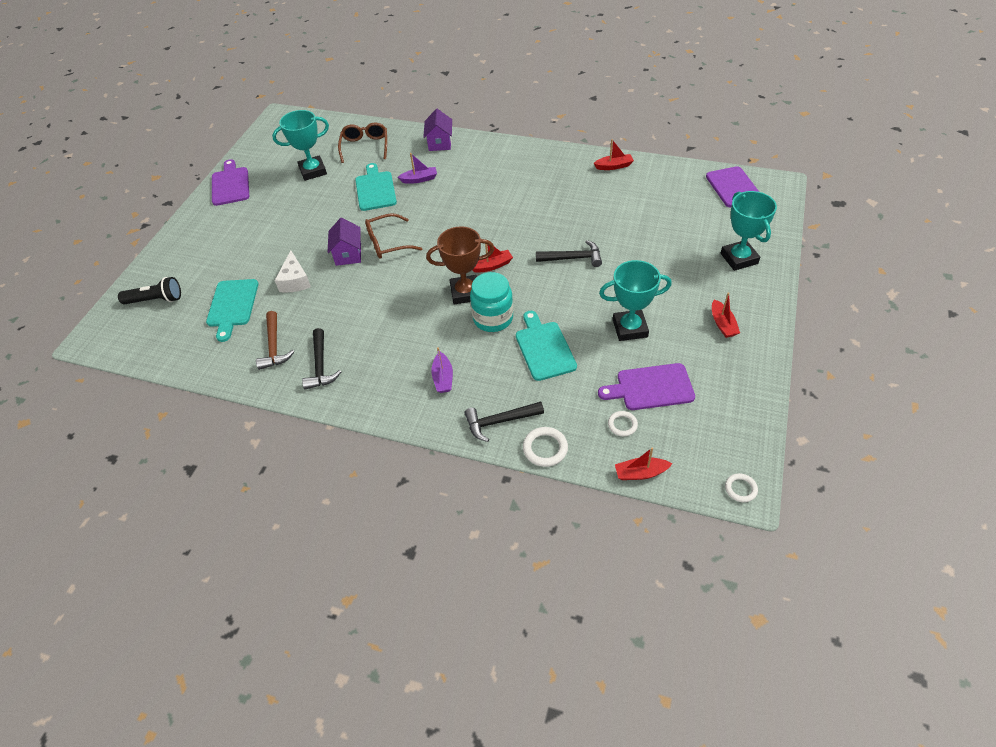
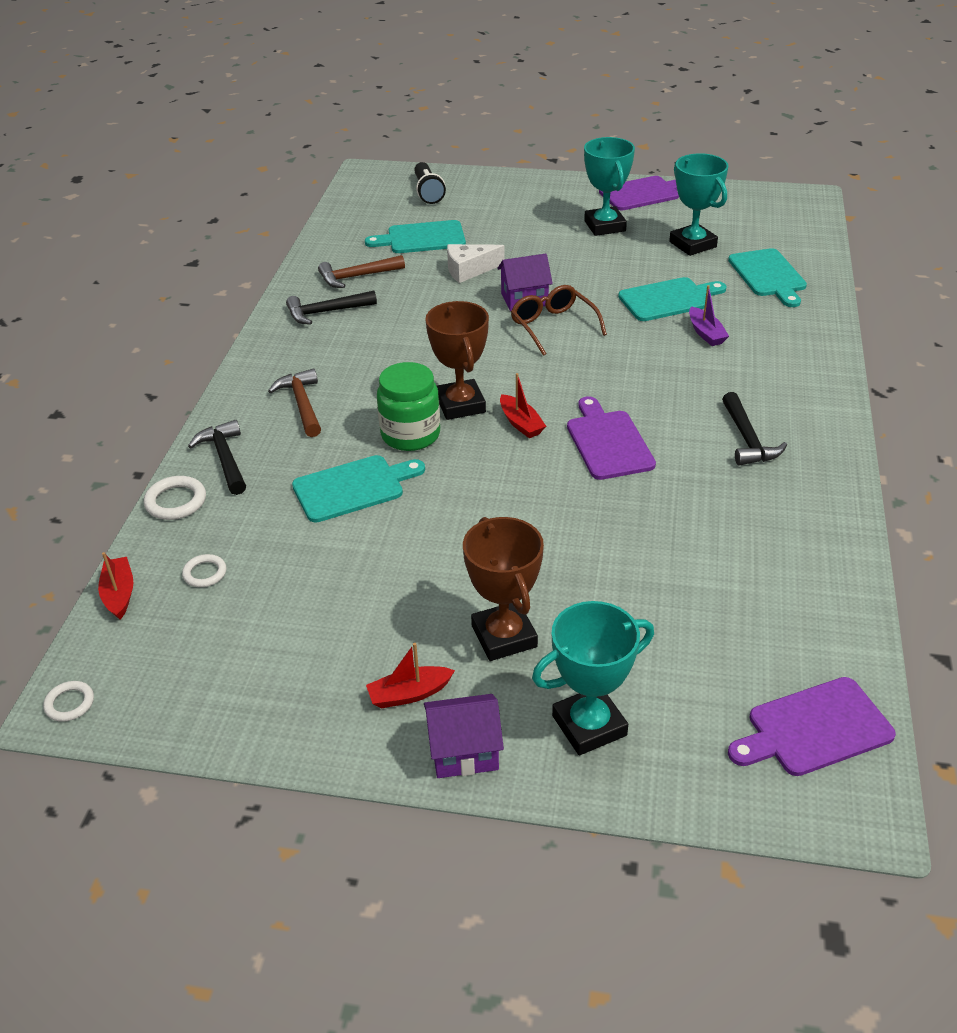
camera: 80 degrees right, 10 degrees down
(365, 146) = (768, 275): brown glasses -> turquoise cutting board
(440, 143) = (808, 340): purple house -> purple house (464, 752)
(443, 378) = (302, 404): purple boat -> brown hammer
(493, 318) = (410, 435): turquoise jar -> green jar
(573, 258) = (552, 504): black hammer -> black hammer (747, 439)
(614, 166) = (824, 542): red boat -> none
(630, 328) = (395, 576): turquoise trophy -> turquoise trophy (604, 226)
(651, 387) = (271, 603): purple cutting board -> purple cutting board (608, 442)
(679, 285) = (504, 636): none -> brown trophy

